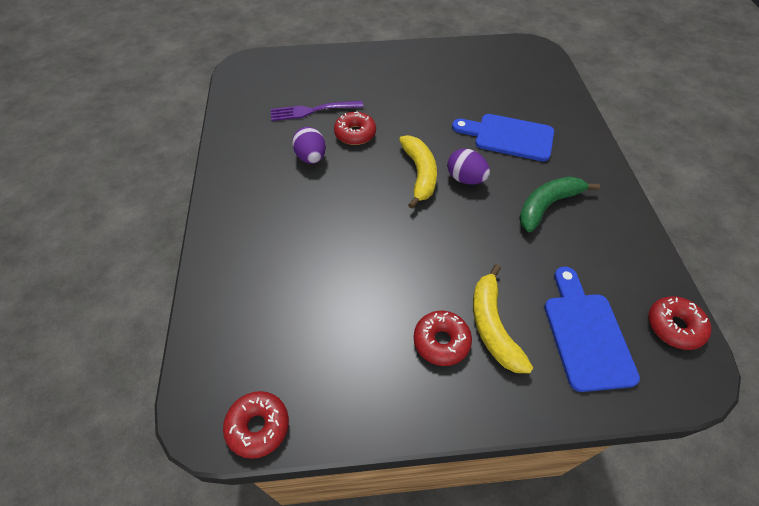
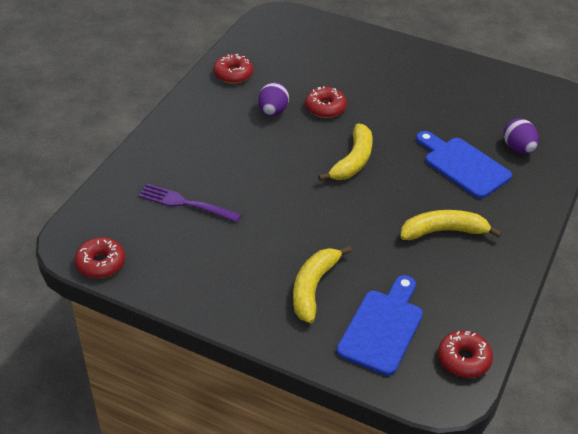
camera: 30 degrees right, 10 degrees down
(313, 110) = (305, 75): purple fork -> purple fork (186, 203)
(441, 341) = (265, 278): red donut -> red donut (233, 74)
(465, 179) = (390, 181): purple egg -> purple egg (518, 148)
(547, 205) = (443, 231): green banana -> yellow banana

